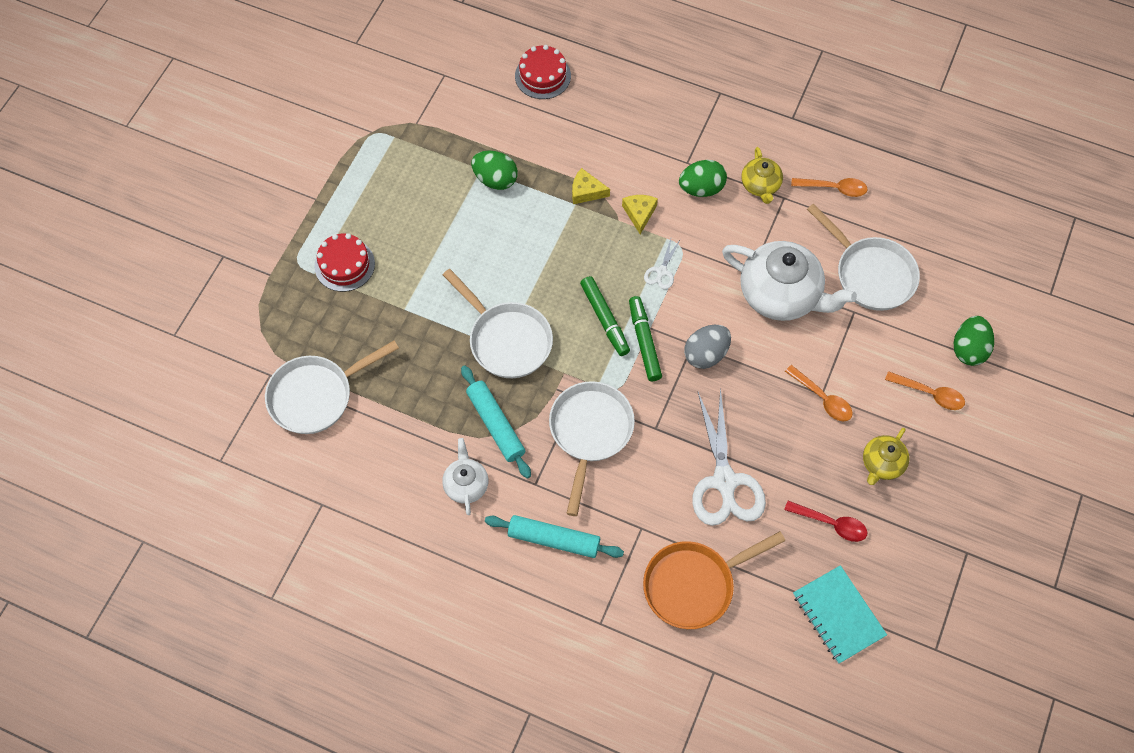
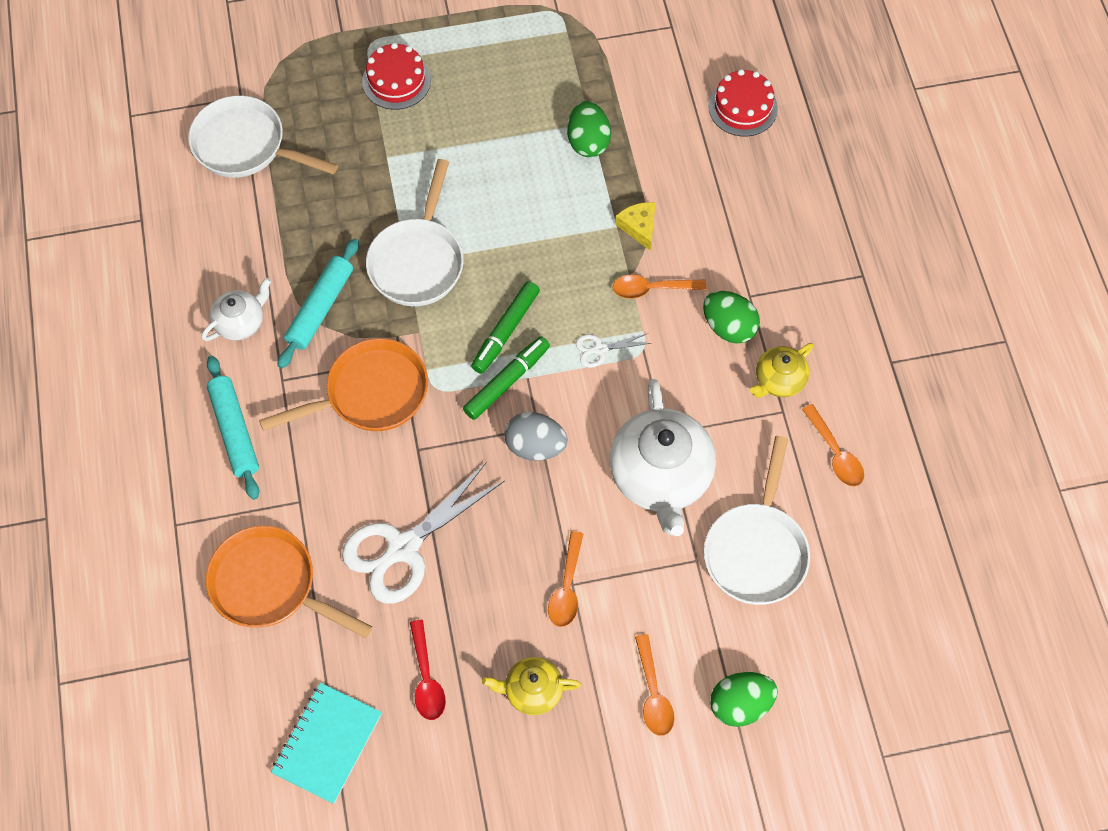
camera: 55 degrees right, 0 degrees up
(590, 432) = (370, 393): white pan -> orange pan
(639, 213) = (652, 289): yellow cheese -> orange spoon

